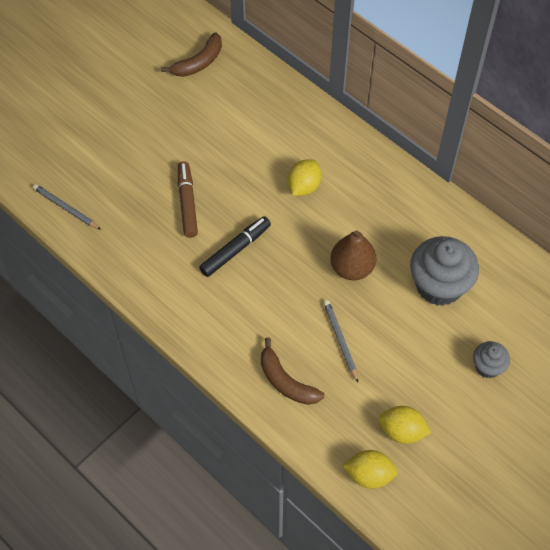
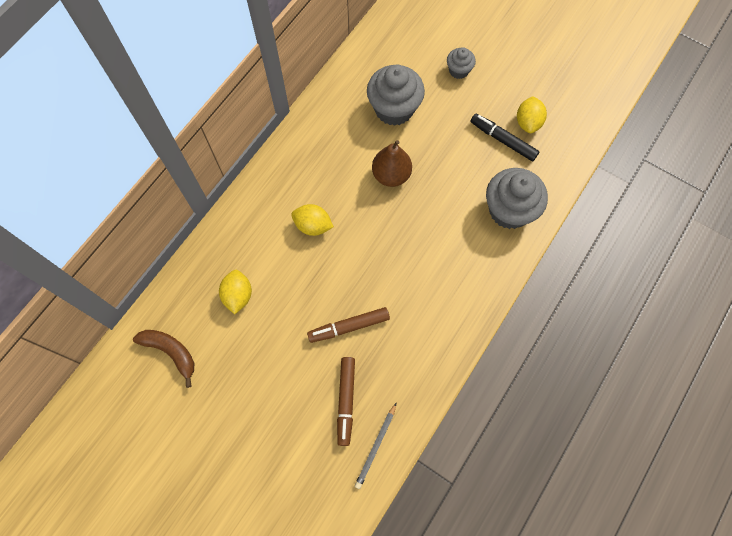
camera: 100 degrees left, 10 degrees up
(115, 190) = (346, 401): none -> brown marker
(235, 250) = (392, 273): black marker -> black marker (503, 140)
(286, 381) = (509, 210): brown banana -> grey cupcake
(340, 340) = (462, 175): grey pencil -> none
(369, 475) = (569, 140): yellow lemon -> yellow lemon (238, 295)

